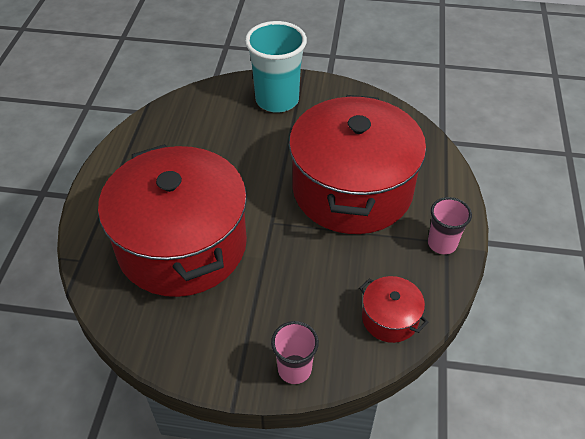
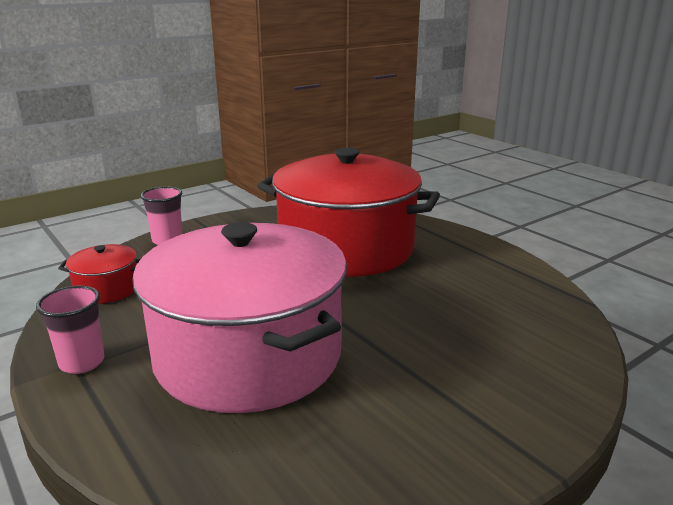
camera: 135 degrees right, 25 degrees down
(277, 100) = (496, 396): turquoise cup -> none
(352, 189) = (248, 355): red pot -> pink pot

